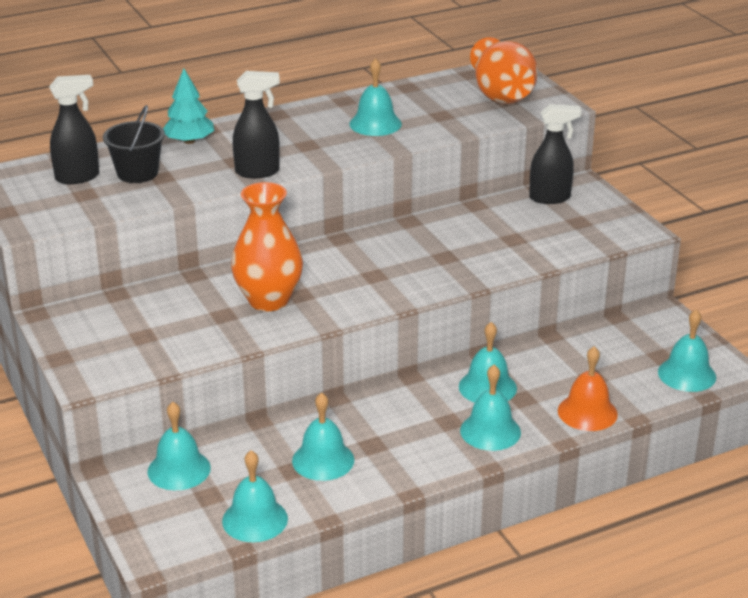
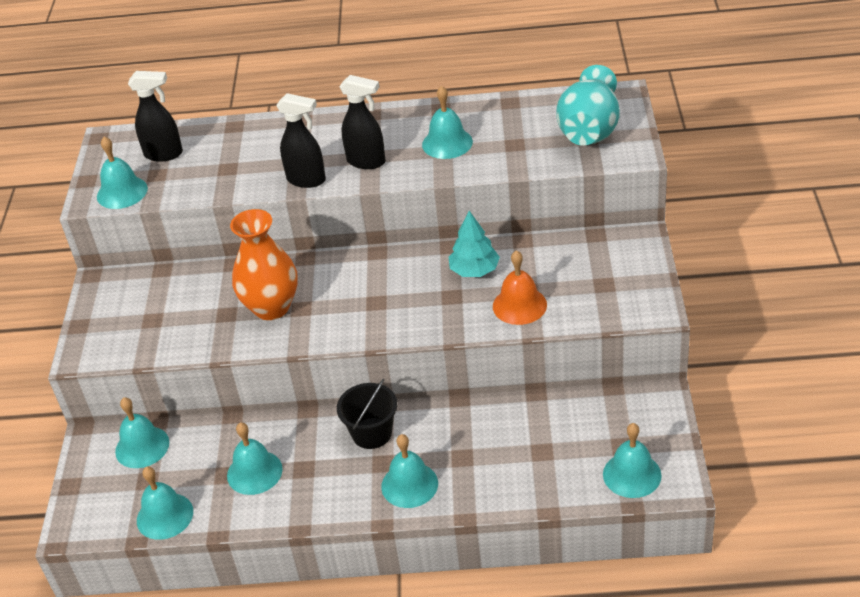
camera: 30 degrees right, 10 degrees up
(137, 173) = (212, 160): black bucket -> black bucket (372, 433)
(189, 141) = (277, 131): turquoise tree -> turquoise tree (474, 270)
(487, 387) = (440, 435): turquoise bell -> turquoise bell (122, 192)
(502, 95) = (589, 130): orange vase -> turquoise vase
(550, 198) = (598, 248): black spray bottle -> black spray bottle (366, 162)
(587, 412) = (508, 490): orange bell -> orange bell (519, 305)

